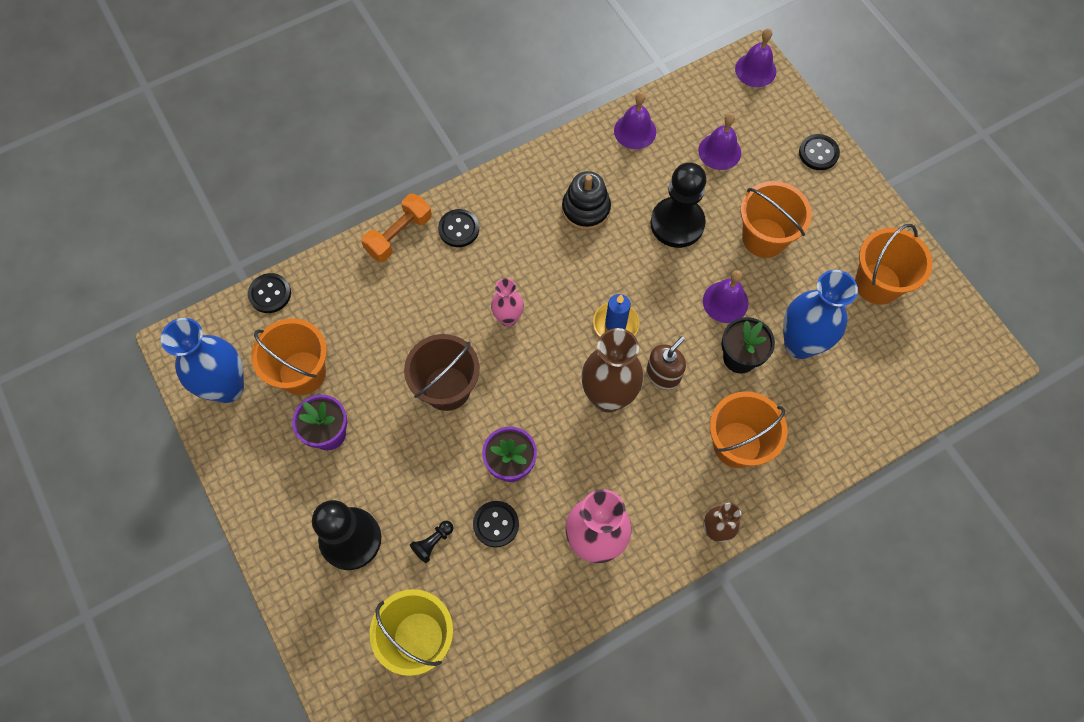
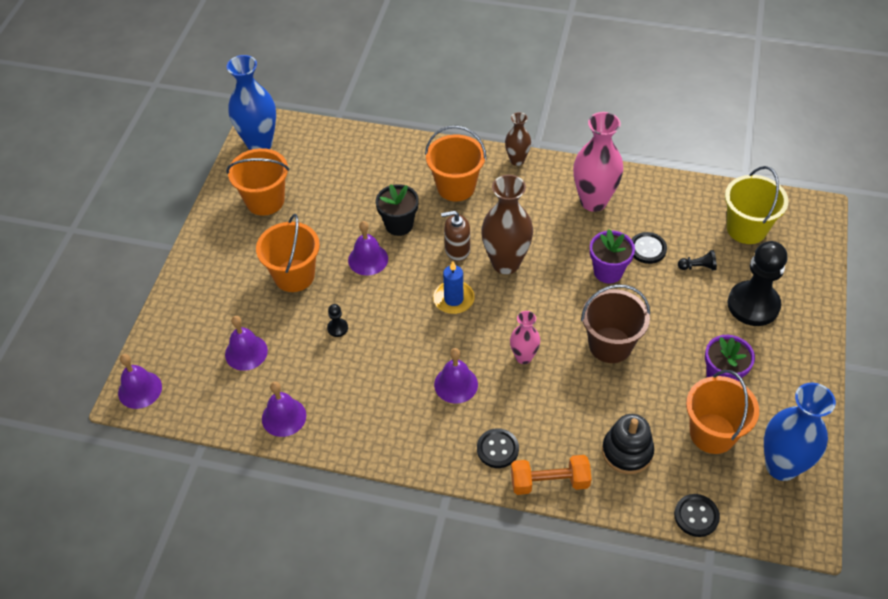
camera: 135 degrees left, 15 degrees down
(538, 253) = (456, 384): none -> purple bell
(586, 209) = (388, 388): black stacking toy -> black stacking toy (627, 452)
(677, 223) = (337, 328): black pawn -> black pawn, size x0.40
(800, 344) = (354, 205): blue vase -> blue vase (259, 144)
(818, 153) = (186, 298): black button -> none

